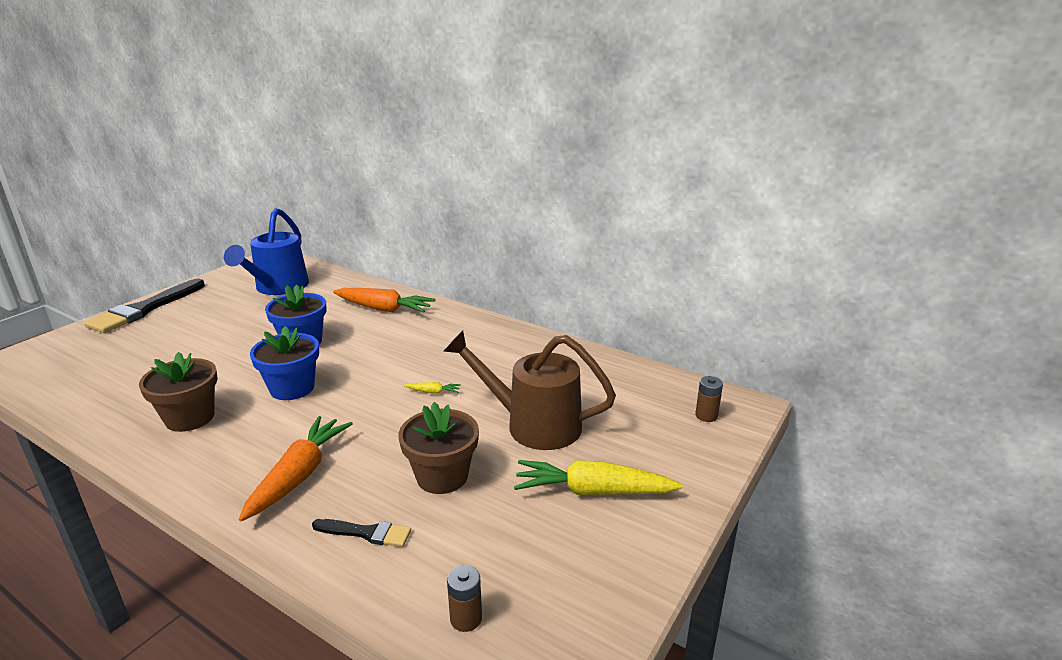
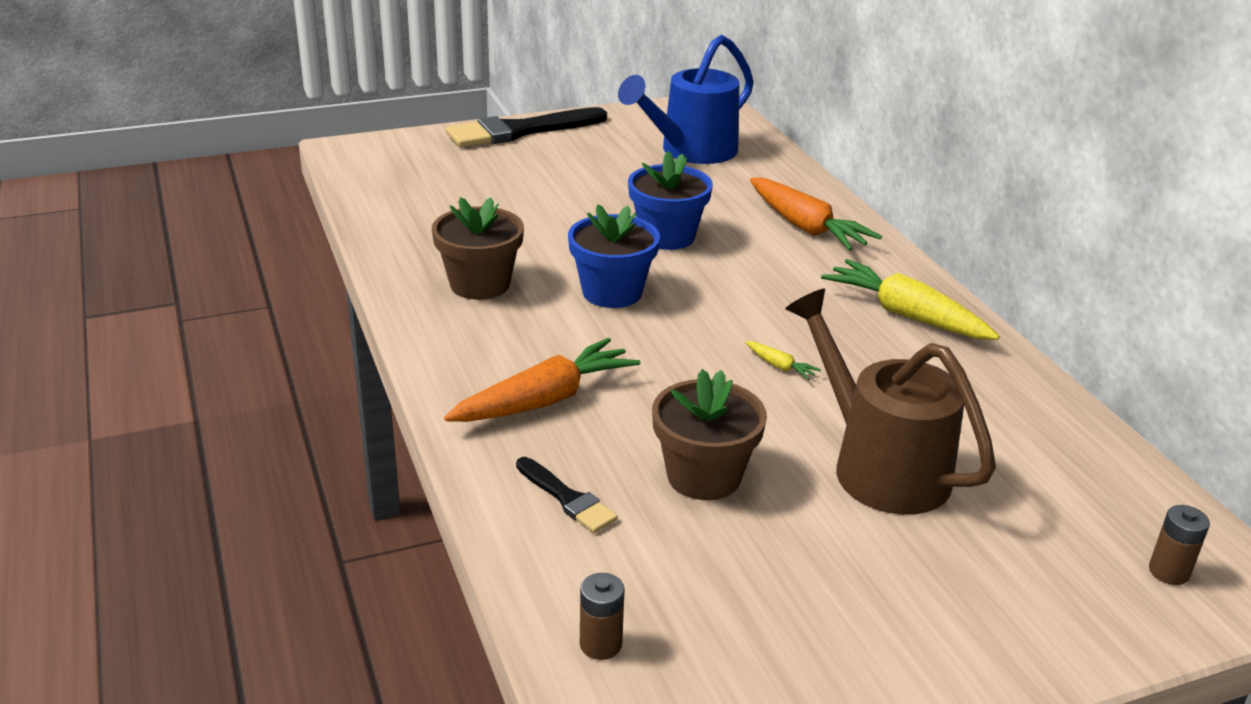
camera: 35 degrees right, 5 degrees up
(592, 491) = (883, 587): yellow carrot -> yellow carrot (905, 314)

